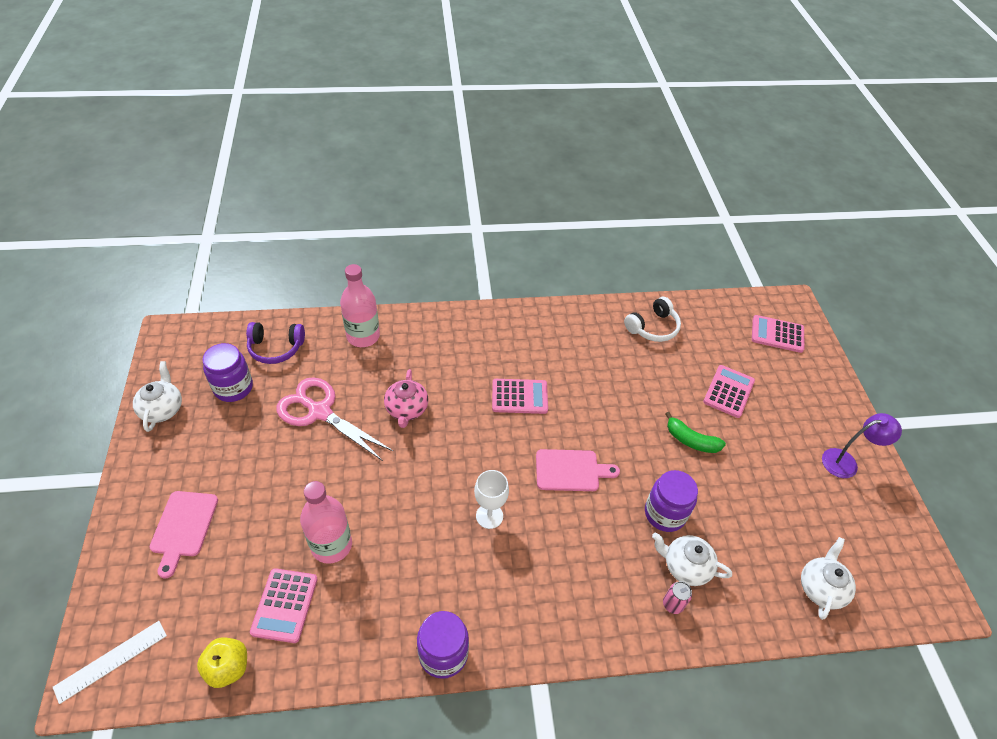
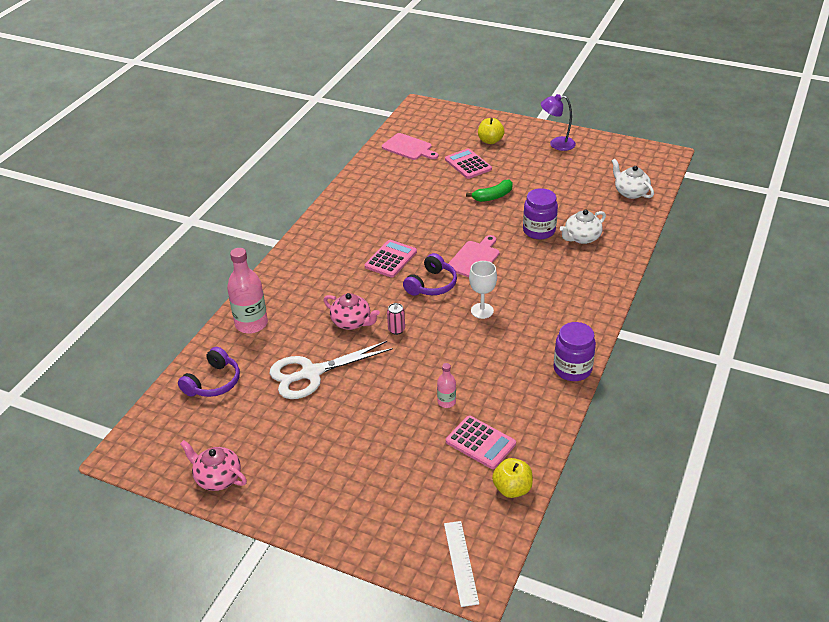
camera: 55 degrees left, 10 degrees down
(162, 409) = (217, 478): white teapot -> pink teapot
(183, 527) = (363, 489): pink cutting board -> pink cutting board (409, 148)
(233, 388) = (235, 422): purple jar -> none
(320, 412) = (311, 373): pink scissors -> white scissors
(331, 545) = (446, 402): pink bottle -> pink bottle, size x0.51
(503, 450) = (432, 284): none -> purple headphones
(653, 327) = (385, 173): white headphones -> none
(672, 604) = (603, 254): pink can -> pink can (396, 330)
(777, 334) = (440, 124): pink calculator -> none
(790, 393) = (490, 141): none -> yellow apple
(846, 462) = (556, 144): purple lamp -> purple lamp turned 105 degrees counterclockwise

